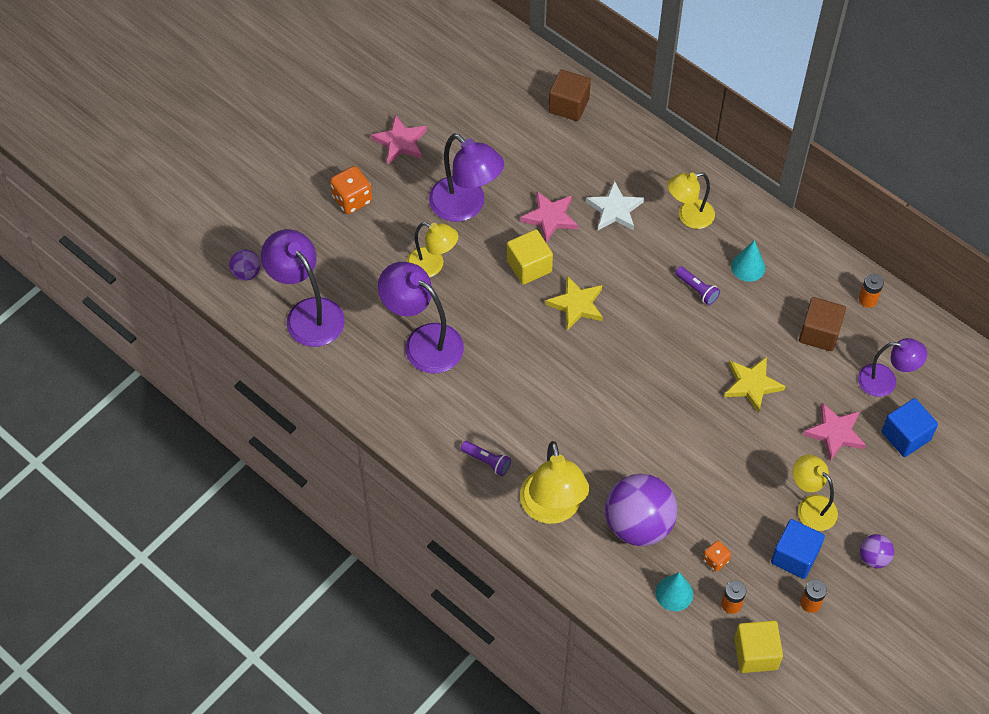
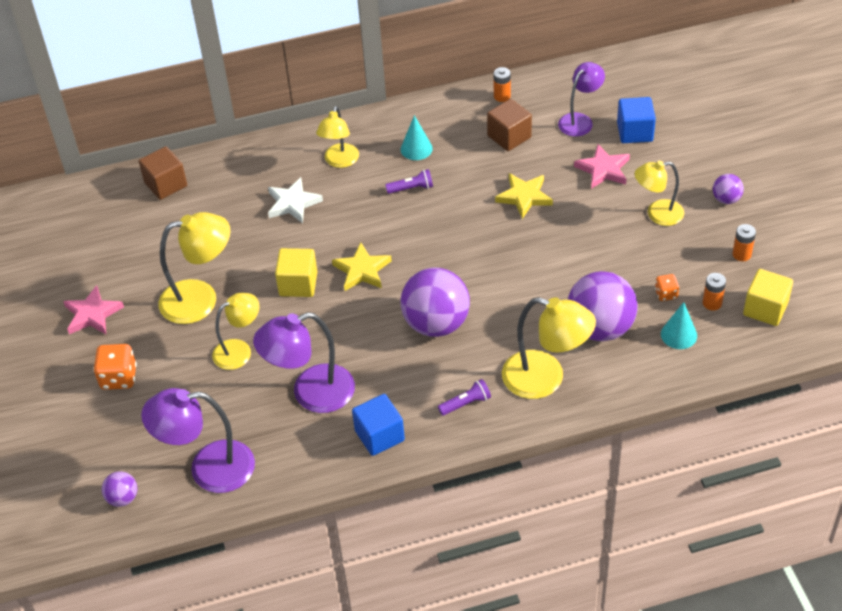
camera: 55 degrees left, 10 degrees down
(465, 206) = (201, 299): purple lamp -> yellow lamp
(550, 217) = (263, 248): pink star -> none
(556, 393) = (436, 323): none -> purple ball
(794, 556) = (694, 244): blue cube -> blue cube (379, 435)

